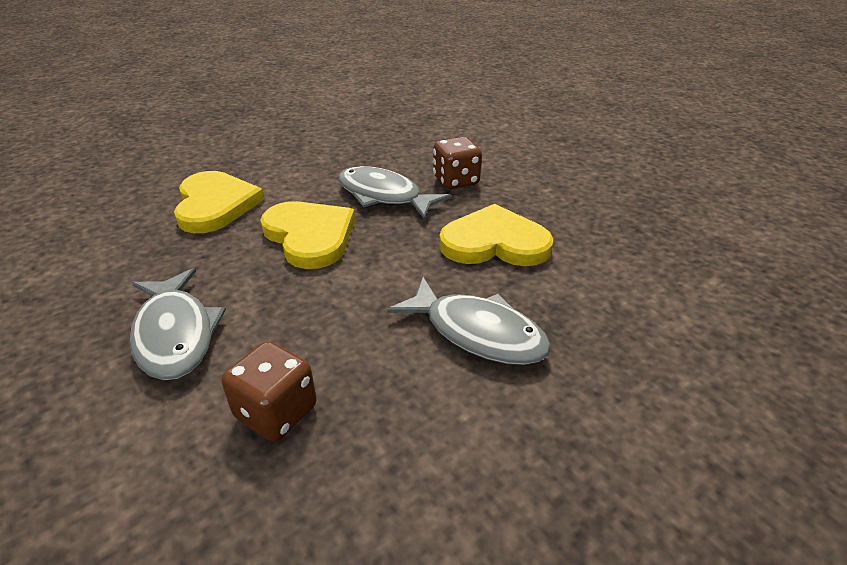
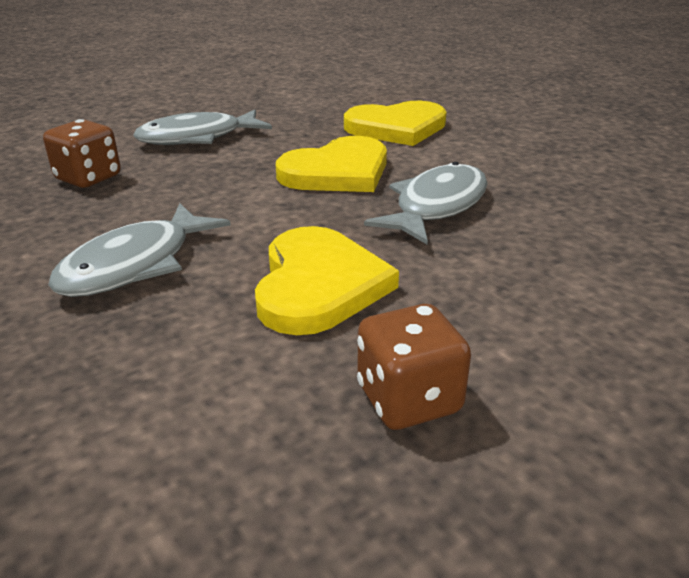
camera: 90 degrees right, 5 degrees down
(456, 181) = (500, 258): brown dice -> brown dice (408, 399)

